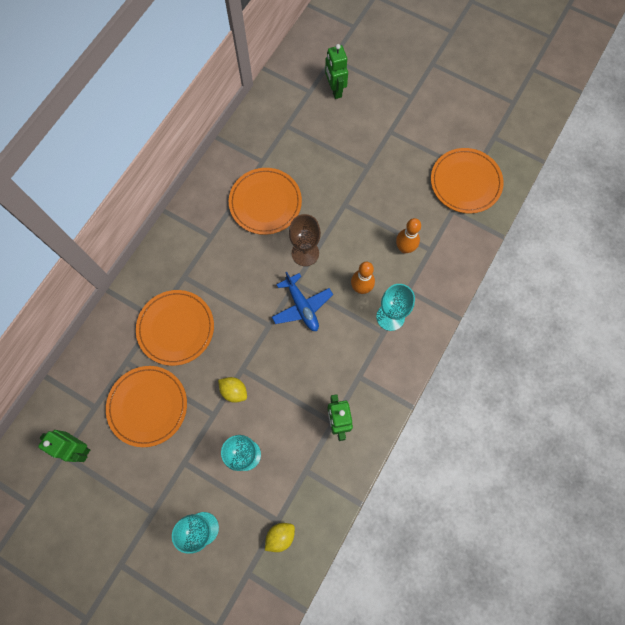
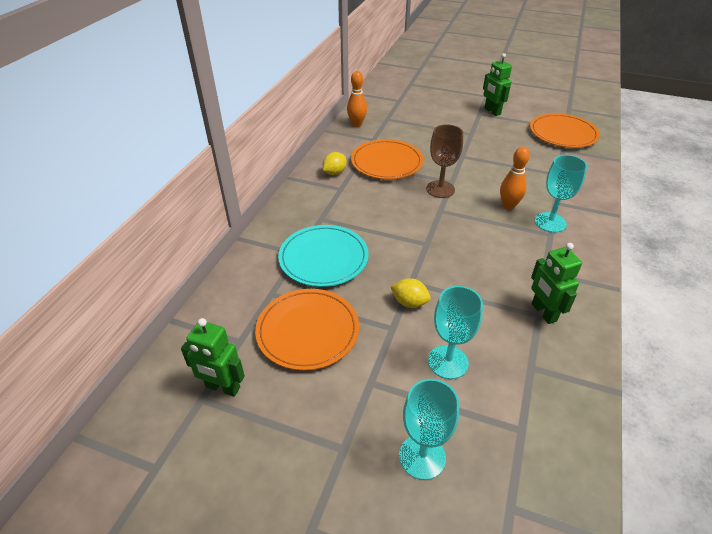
camera: 10 degrees left, 30 degrees down
(176, 328) = (323, 258): orange plate -> turquoise plate
(280, 536) = (534, 448): yellow lemon -> yellow lemon (334, 172)
(302, 306) = (455, 225): blue plane -> none
(335, 90) = (420, 98): green robot -> green robot (492, 111)
(404, 248) = (534, 176): orange bowling pin -> orange bowling pin (356, 124)

